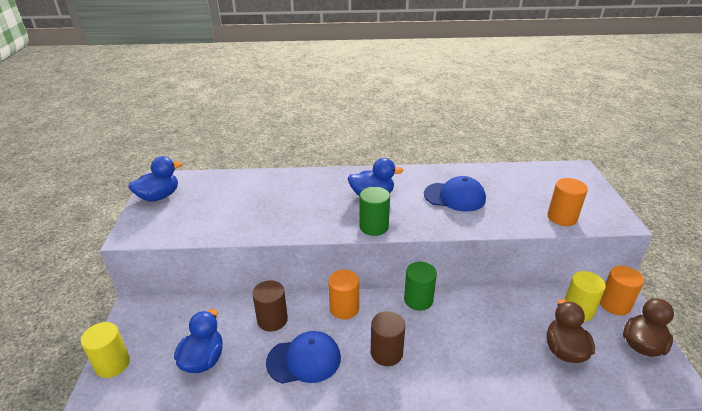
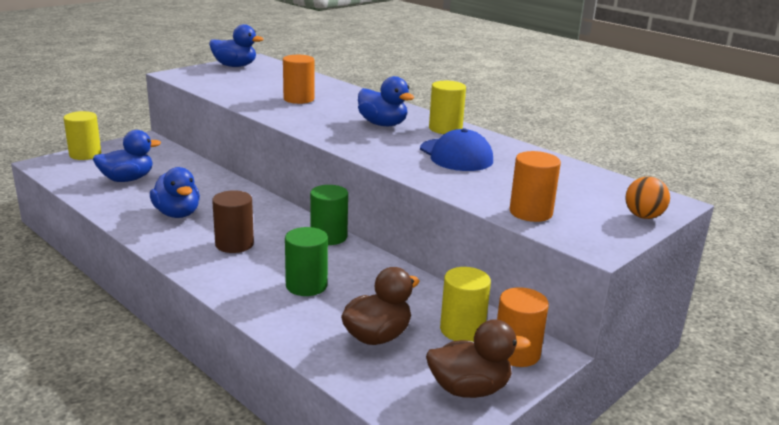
camera: 45 degrees right, 10 degrees down
(272, 320) = (205, 186): brown cylinder -> none
(304, 360) = (177, 214): blue cap -> blue duck
(344, 308) = (263, 208): orange cylinder -> orange cylinder (299, 99)
(374, 227) = (334, 137): green cylinder -> green cylinder (306, 285)
(407, 177) = (445, 129): none -> yellow cylinder
(591, 186) = (643, 216): none -> orange ball

